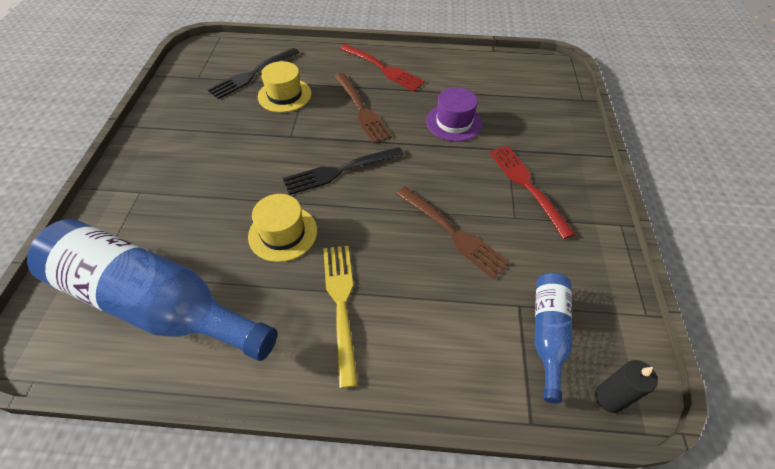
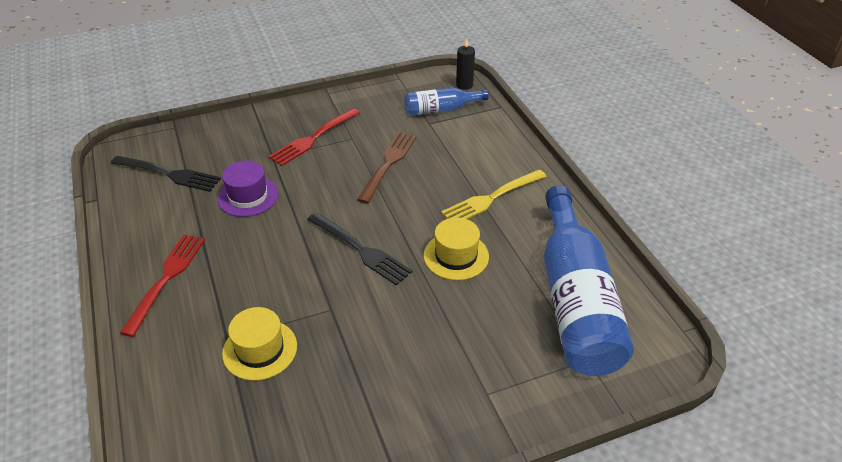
camera: 115 degrees left, 10 degrees down
(252, 74) = (227, 409): black fork -> black fork (169, 174)
(361, 109) = (257, 269): brown fork -> none

